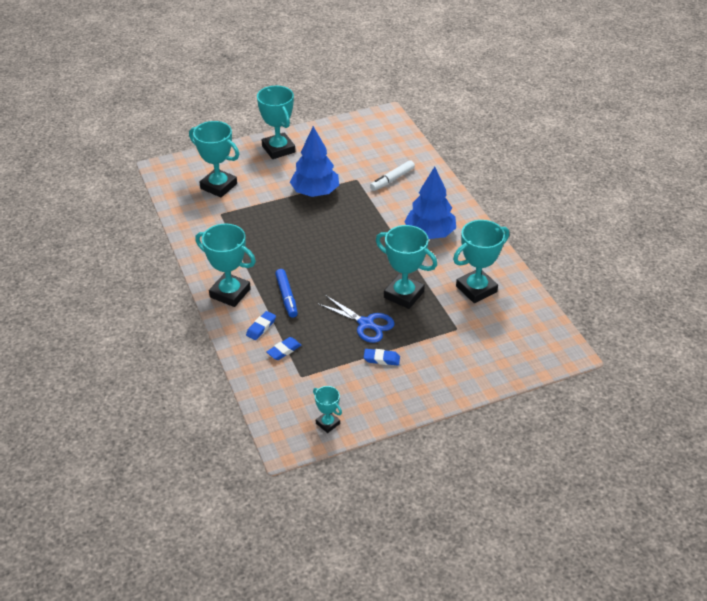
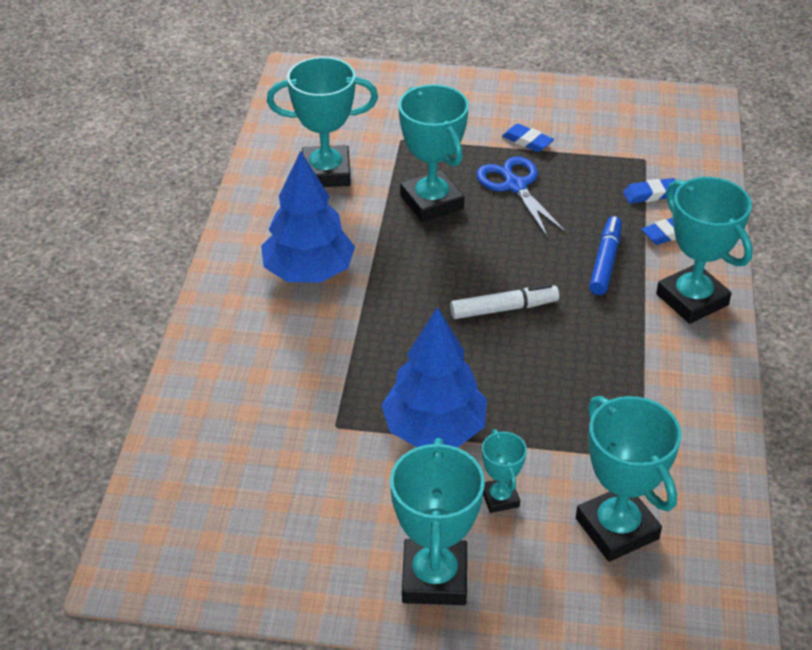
camera: 150 degrees left, 0 degrees up
(328, 423) = (641, 105): turquoise trophy -> turquoise trophy (500, 498)
(392, 179) = (272, 397): white marker -> white marker (504, 309)

